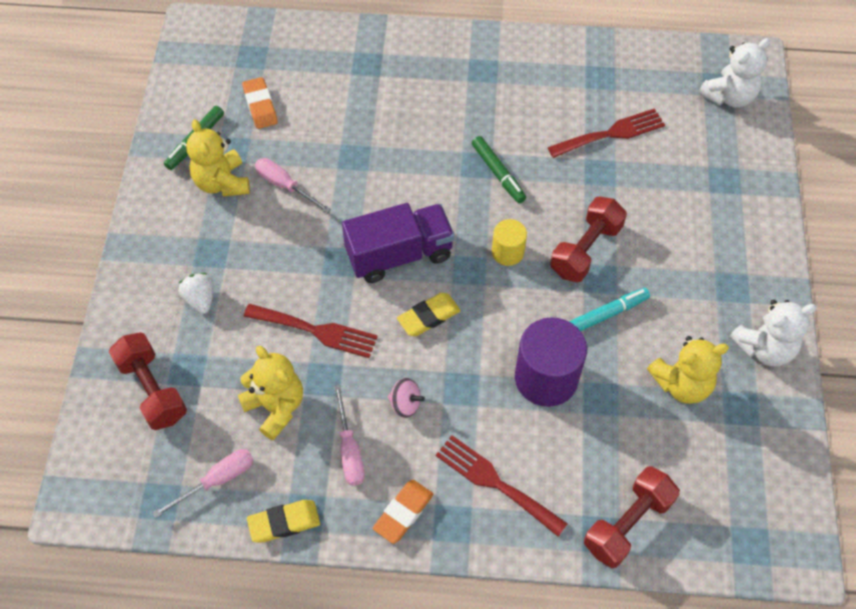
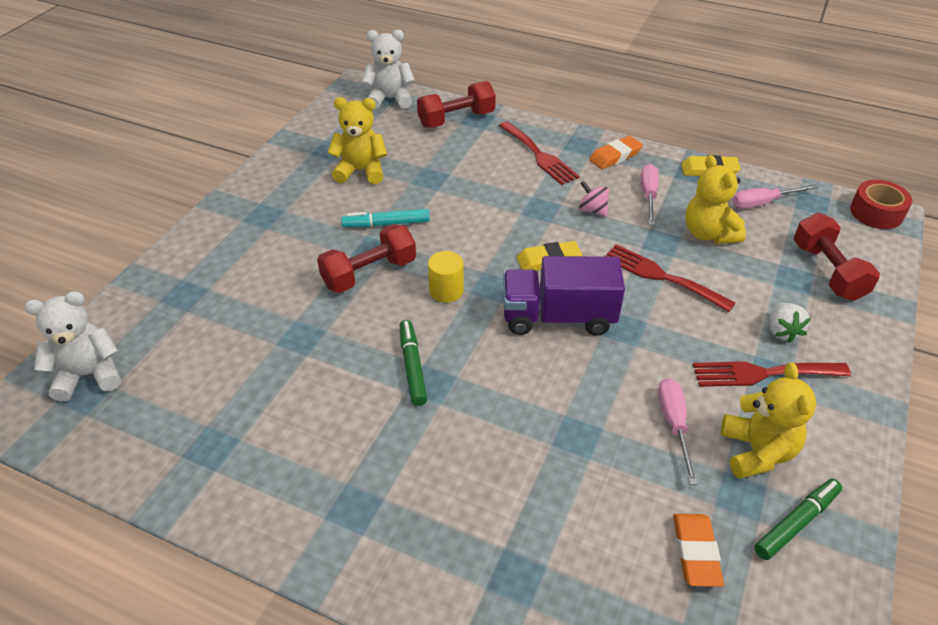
camera: 160 degrees left, 15 degrees down
(87, 505) = (876, 213): none -> red tape
(285, 186) = (674, 424): pink screwdriver -> pink screwdriver turned 150 degrees counterclockwise
(546, 378) = (466, 198): purple cylinder -> none
(611, 133) = (256, 373): red fork -> red fork (762, 373)
(764, 348) = (278, 175): white teddy bear -> white teddy bear (390, 99)

